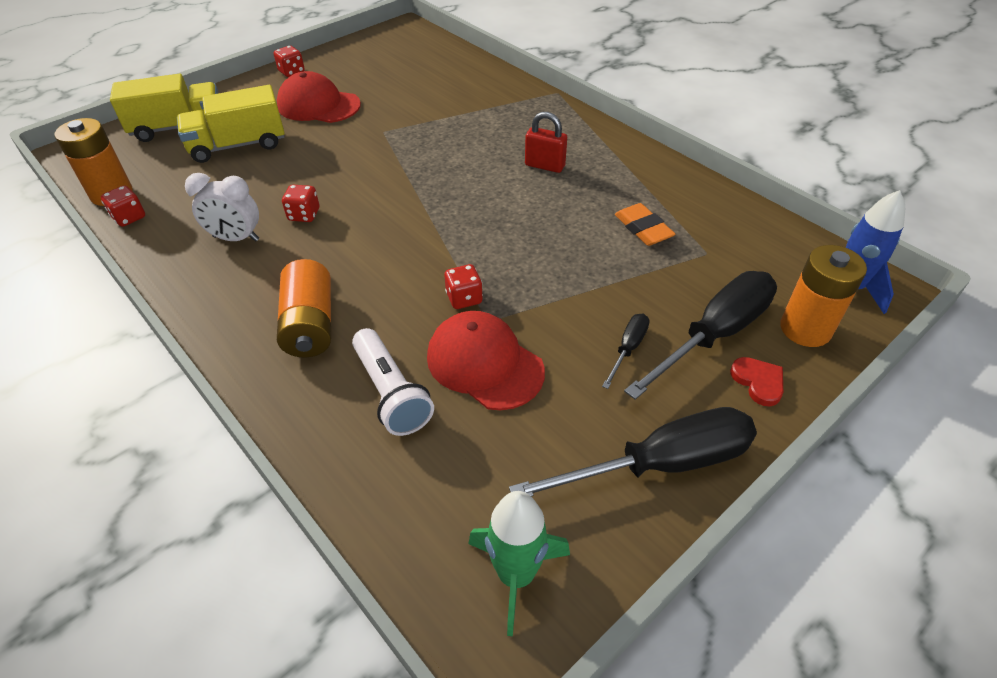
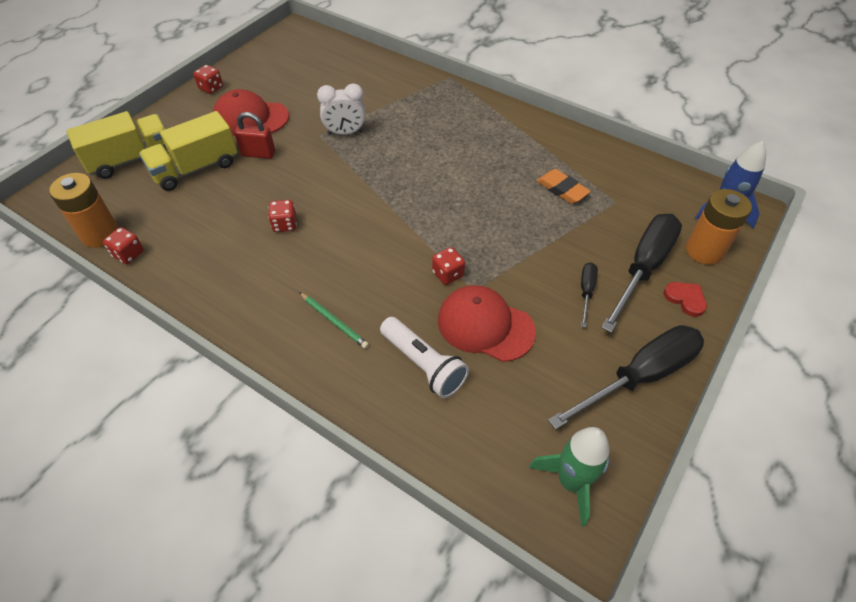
camera: 15 degrees left, 5 degrees up
(236, 238) = (235, 256): white clock -> white clock (345, 133)
(310, 325) = (334, 321): orange battery -> green pencil
(544, 166) = (466, 146): red padlock -> red padlock (258, 154)

